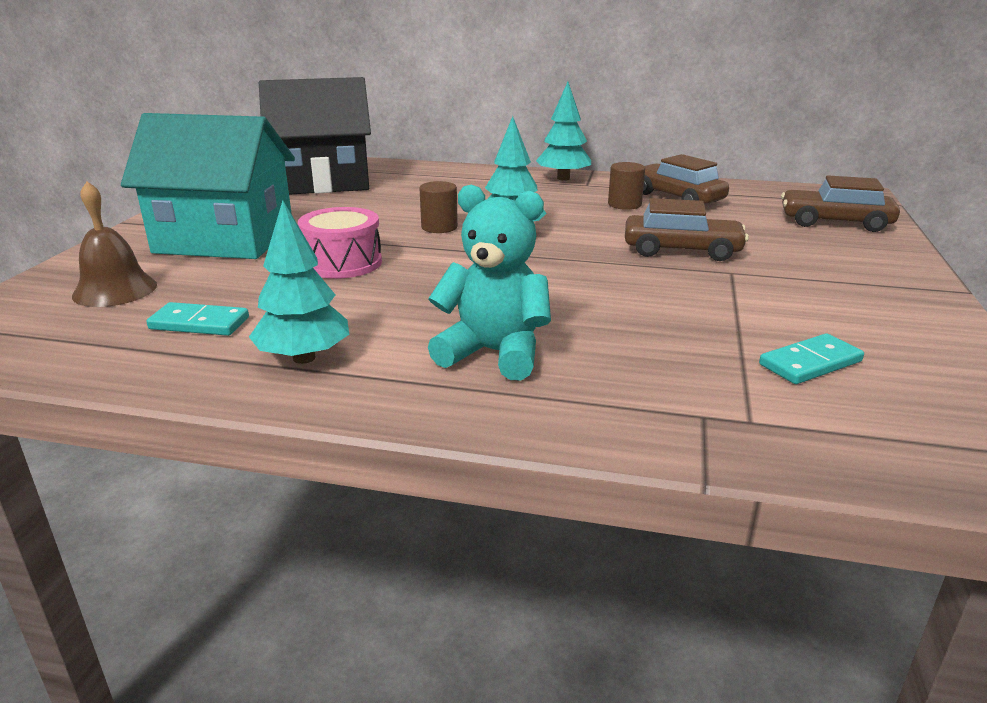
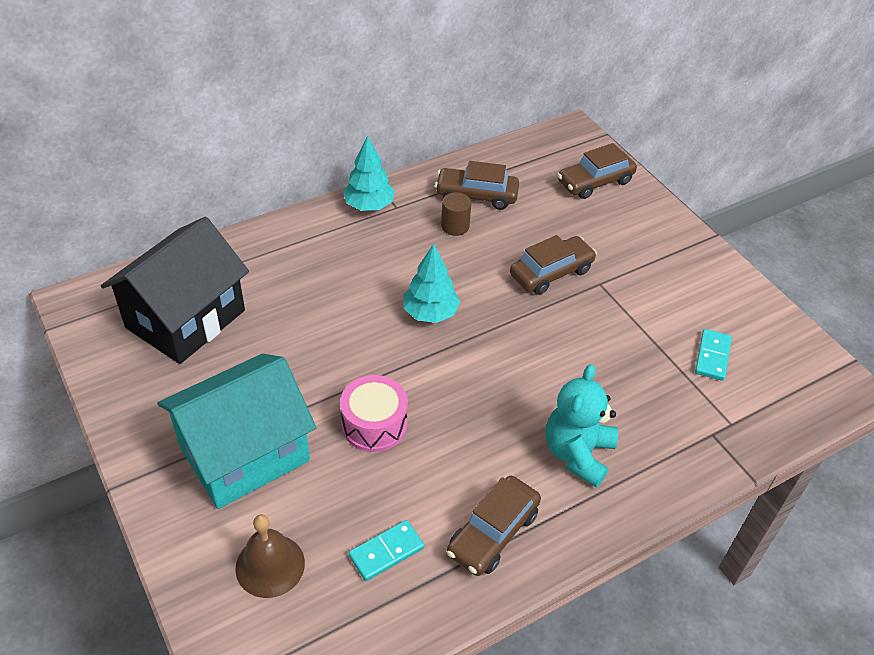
camera: 45 degrees left, 20 degrees up
(304, 358) = (493, 533): turquoise tree -> brown car
(439, 227) = (374, 335): brown cylinder -> none
(494, 353) = (577, 453): turquoise teddy bear -> turquoise teddy bear turned 45 degrees counterclockwise

